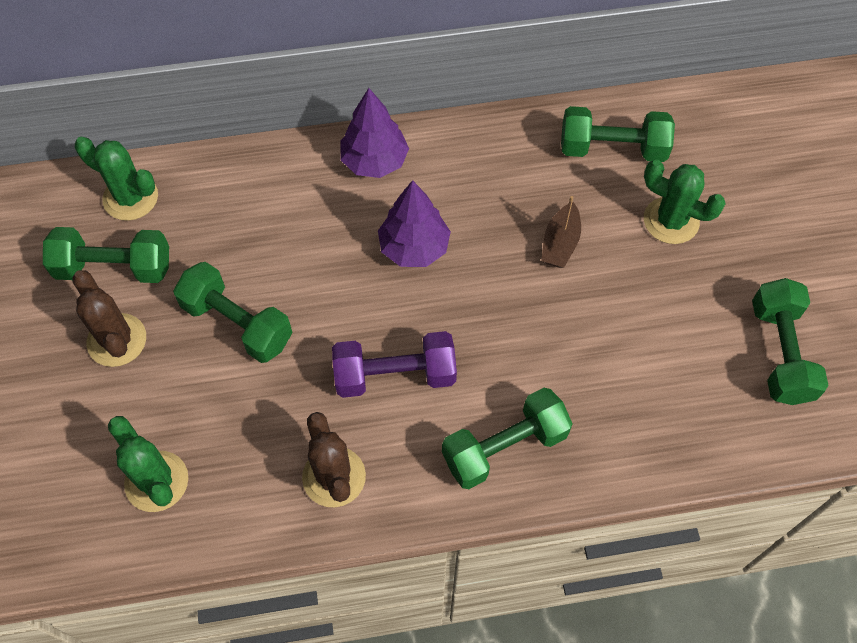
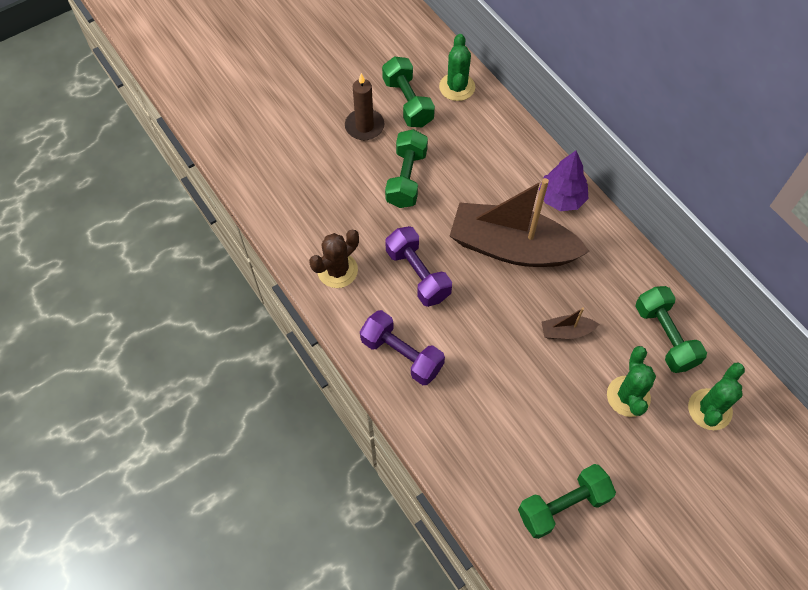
camera: 65 degrees right, 0 degrees up
(117, 340) = (364, 126): brown cactus -> brown candle
(156, 481) = (293, 186): green cactus -> green cactus (709, 409)
(414, 247) = (511, 247): purple tree -> brown boat
(504, 447) = (402, 355): green dumbbell -> purple dumbbell

